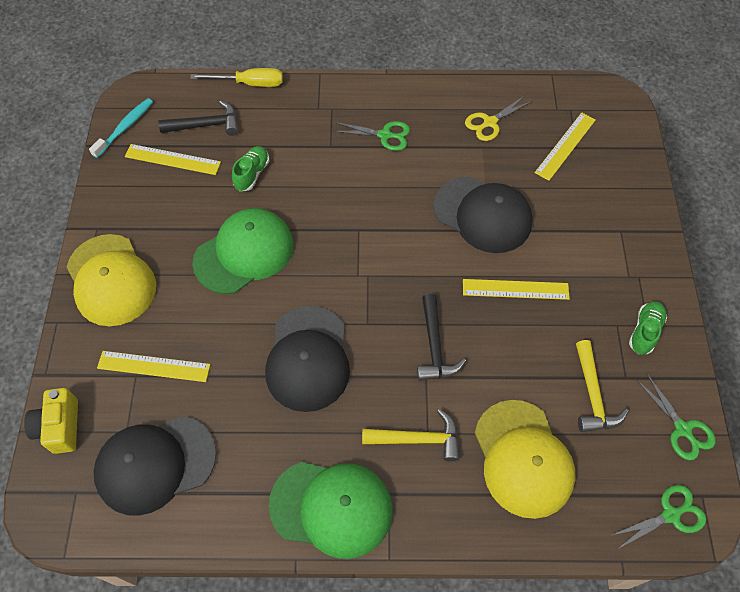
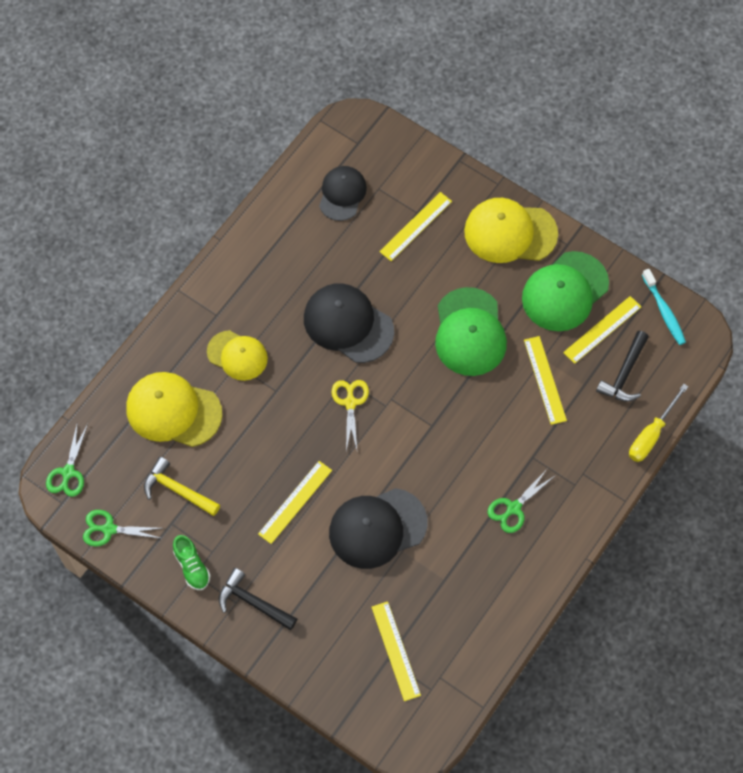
camera: 125 degrees right, 5 degrees up
(60, 427) = (411, 153): yellow camera -> none
(155, 464) = (342, 194): black cap -> black cap, size x0.65
(252, 174) = (544, 380): green shoe -> yellow ruler
(331, 507) = (234, 277): green cap -> green cap (565, 291)
(417, 439) = (237, 355): yellow hammer -> yellow cap
(434, 346) = (294, 412): black hammer -> black hammer (253, 602)
(490, 122) = (466, 606): yellow scissors -> yellow scissors (350, 403)

